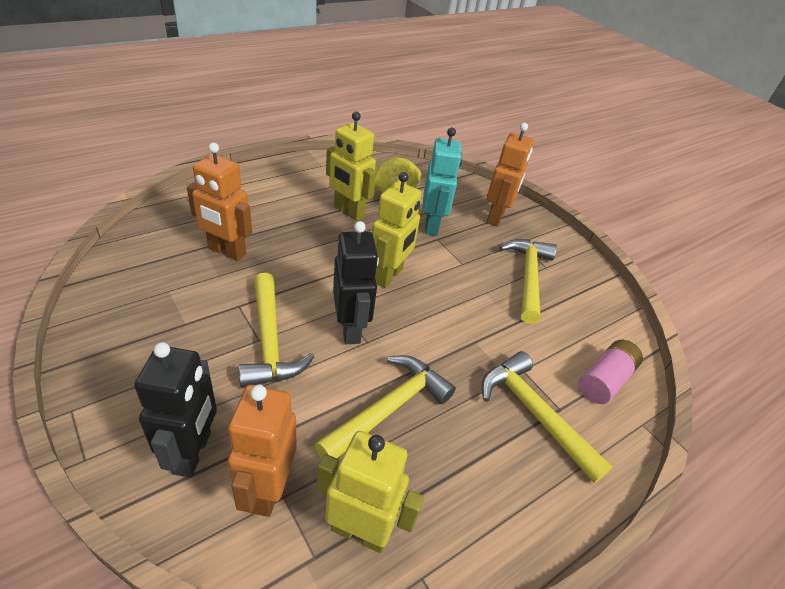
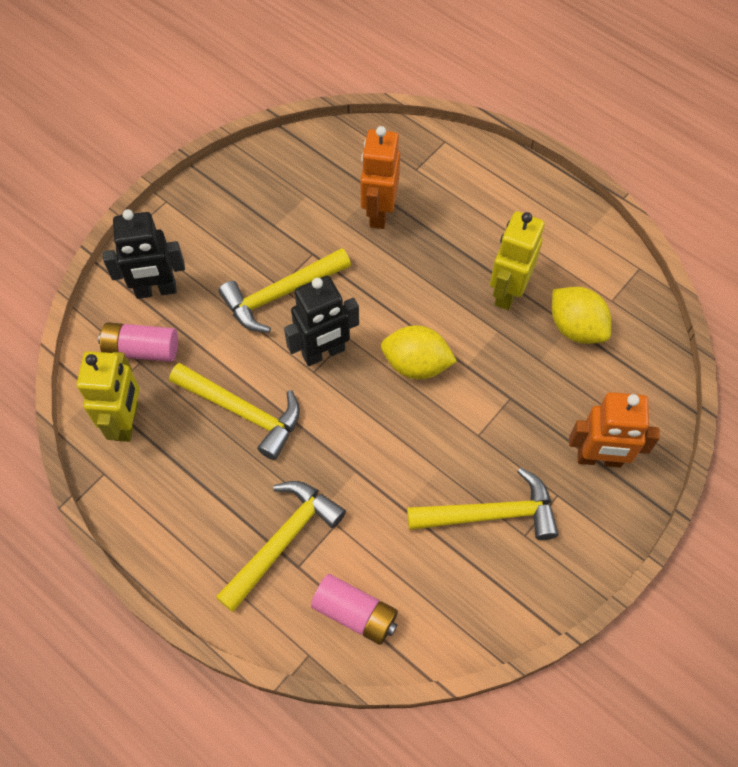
camera: 80 degrees right, 20 degrees up
(267, 489) = (142, 349): orange robot -> pink battery
(389, 276) = (416, 364): yellow robot -> yellow lemon
(432, 225) = (534, 386): turquoise robot -> none

